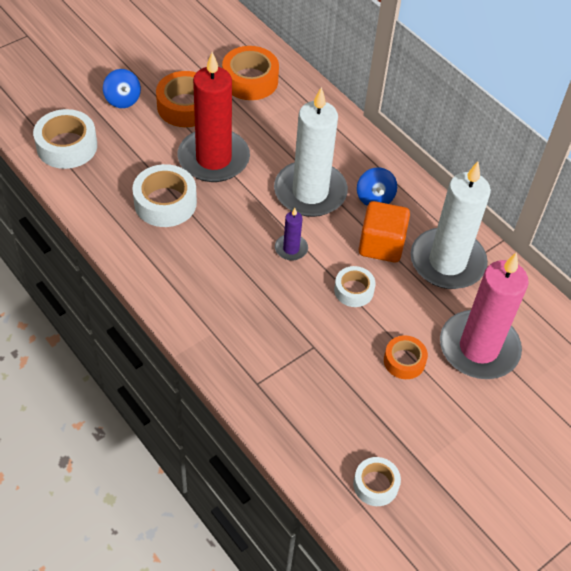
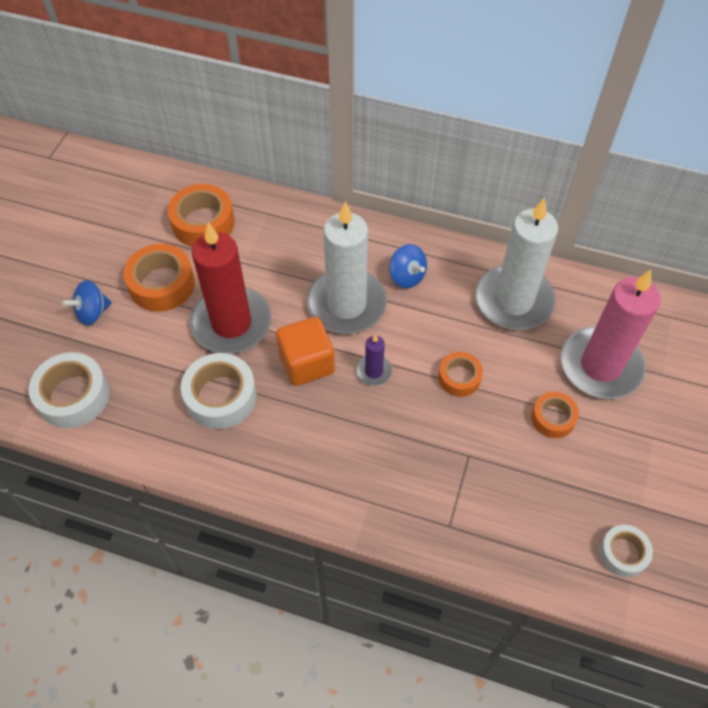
camera: 30 degrees left, 5 degrees up
(122, 100) = (92, 313): blue spinning top -> blue spinning top turned 120 degrees clockwise
(354, 290) = (459, 378): white tape -> orange tape
(381, 245) = (447, 318): orange cube -> orange cube (307, 363)

